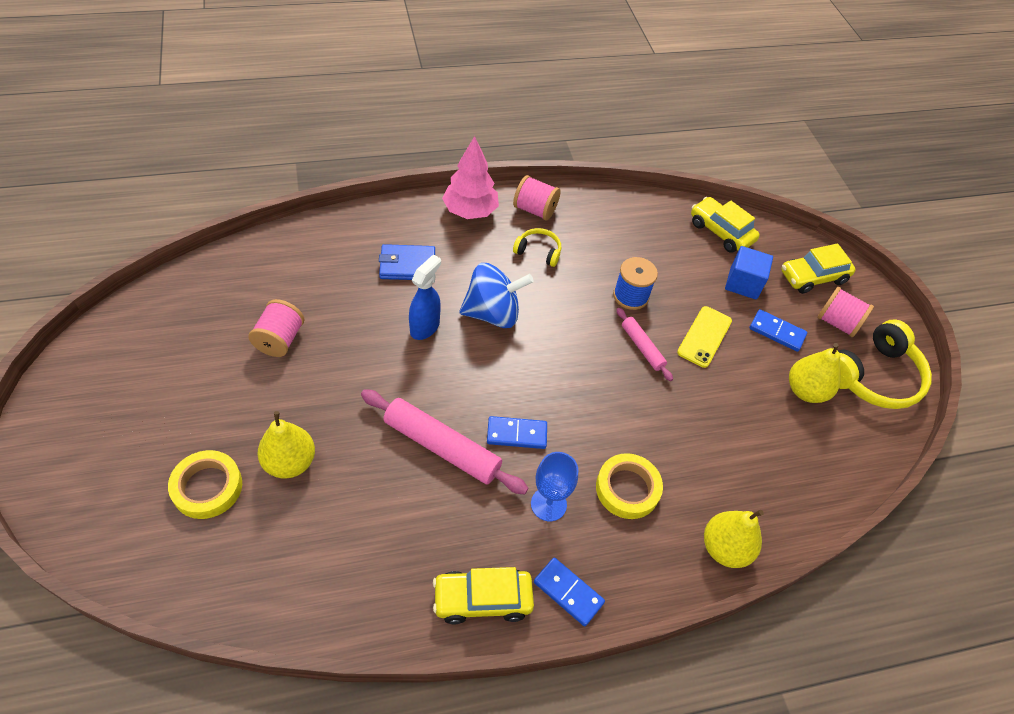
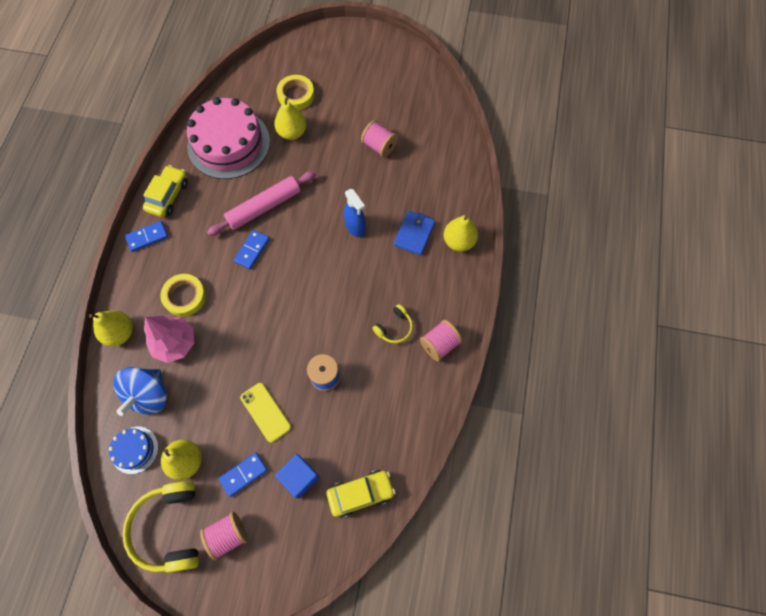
camera: 120 degrees right, 15 degrees up
(344, 551) = (228, 143): none -> pink cake
(398, 222) = (458, 241): none -> yellow pear
(470, 211) = (454, 295): pink tree -> pink tree (175, 343)
(493, 313) = (349, 272): blue spinning top -> blue spinning top (149, 395)
(548, 504) = (200, 249): blue goblet -> none
(642, 347) = (277, 360): pink rolling pin -> none
(813, 277) = (280, 548): yellow car -> none
(835, 451) = (134, 450): none -> blue cake

